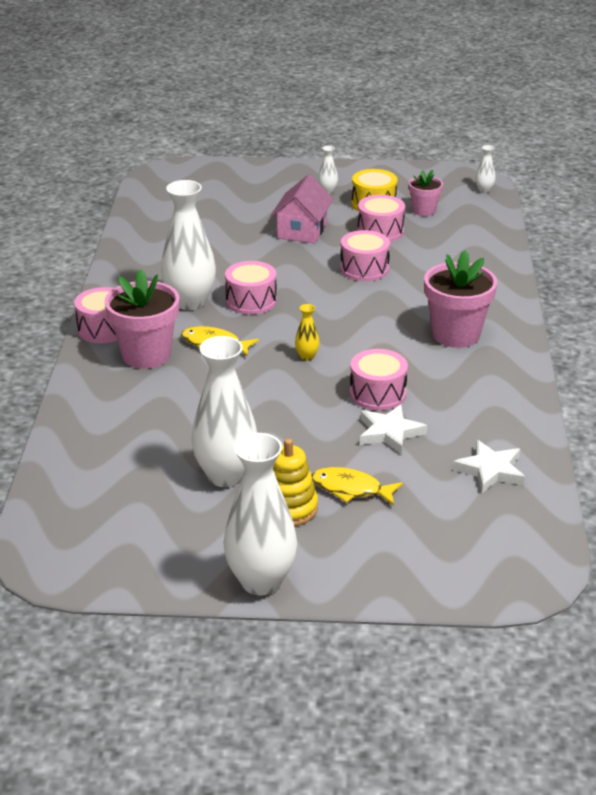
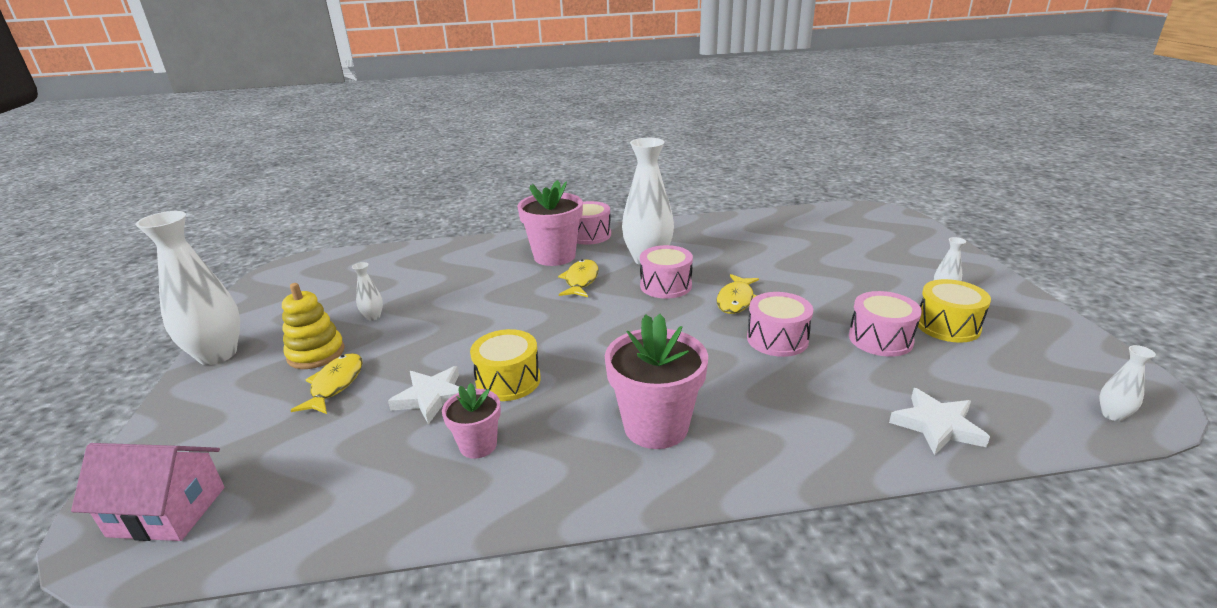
camera: 80 degrees right, 5 degrees down
(226, 476) = (373, 317): white vase -> white vase, size x0.43
(296, 273) = (736, 300): none -> yellow fish
(302, 230) = (832, 291): pink house -> pink house (167, 511)
(307, 357) = (572, 328): yellow vase -> none
(377, 394) = (508, 380): pink drum -> yellow drum
(424, 211) = (974, 365): pink flower pot -> pink flower pot (478, 445)
(490, 470) = (344, 486): white star -> white star (937, 426)

